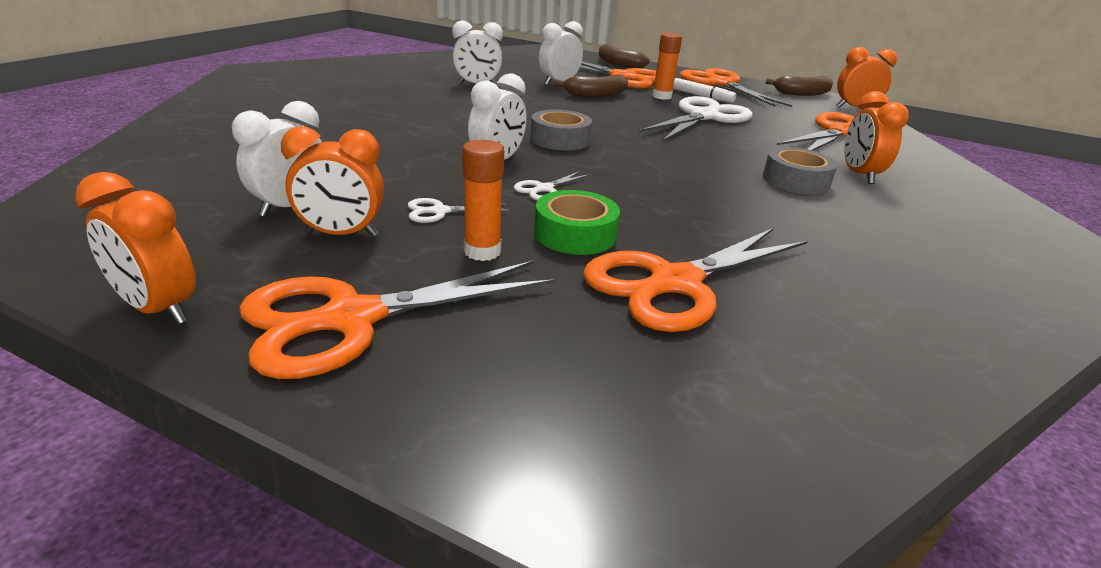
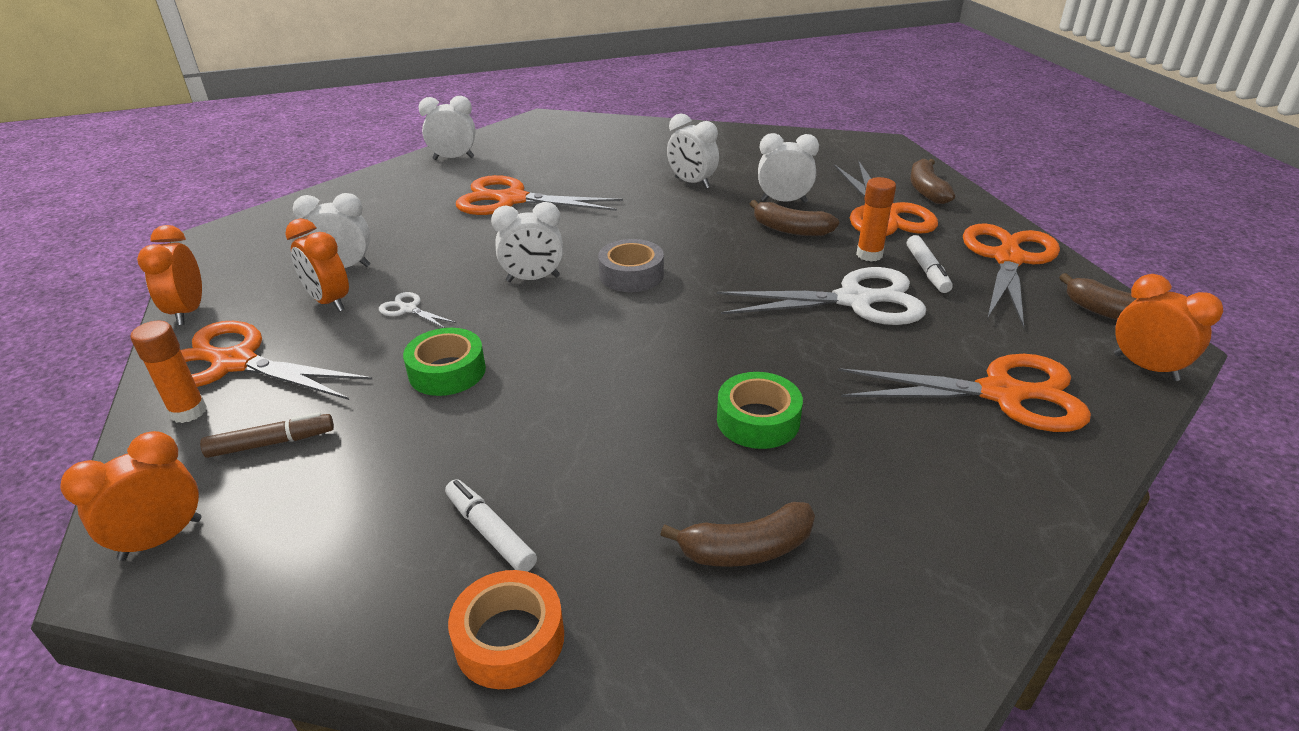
camera: 50 degrees right, 5 degrees up
(217, 108) = (453, 158): none -> white clock
(482, 251) = (369, 354): orange glue stick -> orange glue stick (188, 412)
(544, 189) = (511, 321): white scissors -> none
(556, 349) = (271, 443): none -> brown marker
(674, 283) = (420, 447): orange scissors -> orange scissors (511, 200)
(795, 180) = (758, 420): grey tape -> green tape
(830, 299) = (490, 532): none -> white marker
(859, 175) = (858, 452): orange clock -> orange clock (161, 539)
(927, 233) = (746, 549): none -> brown banana
(971, 339) = (509, 639): none -> orange tape

